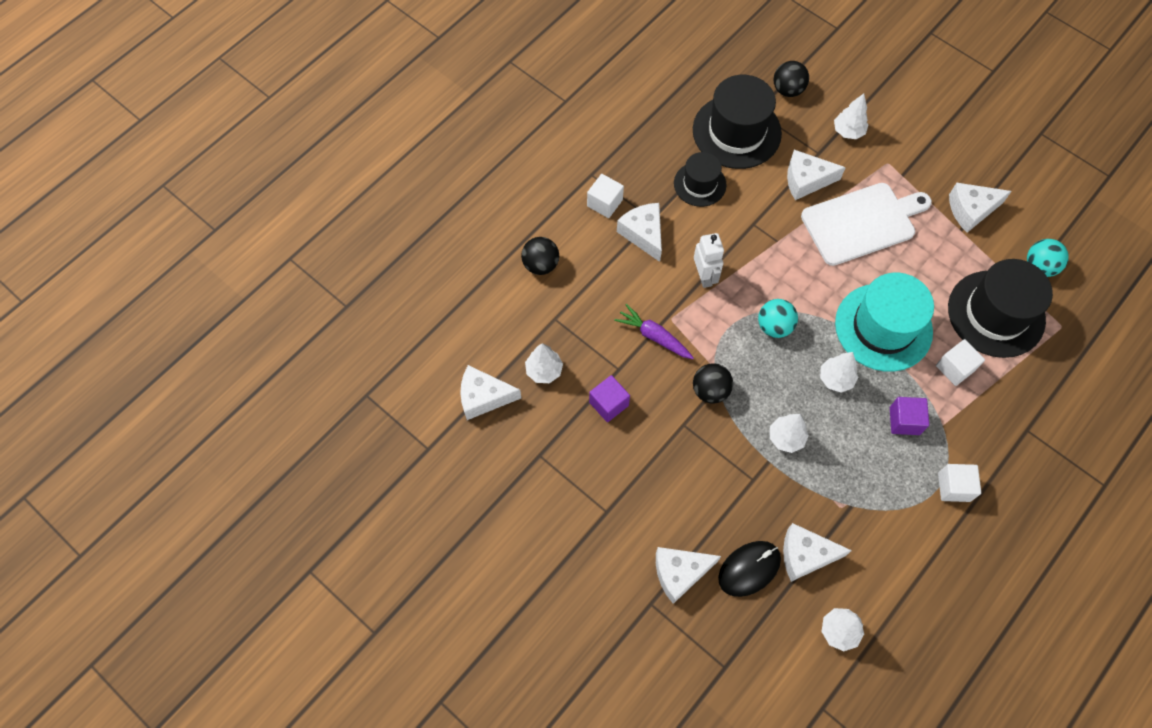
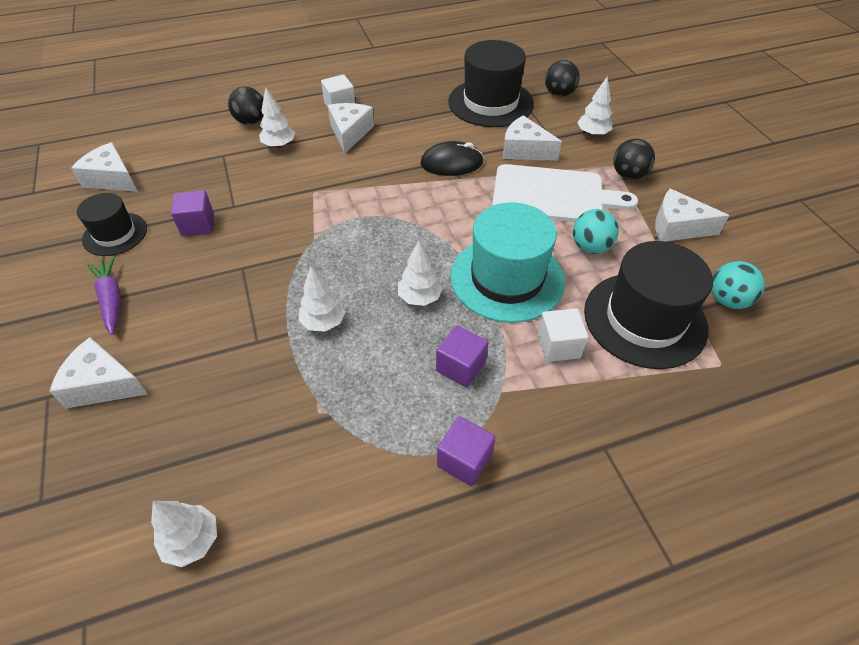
camera: 30 degrees right, 15 degrees down
(544, 371) = (175, 182): white tree -> white tree (279, 145)
(654, 336) = (286, 197): purple carrot -> purple carrot (111, 299)
(700, 184) = (428, 121): black hat -> black hat (115, 234)
(704, 276) = (372, 176): white robot -> none
(710, 390) = (292, 254): black ball -> black ball (628, 175)
(749, 569) = (169, 418): black mouse -> black mouse (451, 163)
(774, 326) = (399, 233): turquoise ball -> turquoise ball (590, 247)
(805, 555) = (236, 438): white cheese -> none
(954, 487) = (464, 460): white cube -> purple cube

